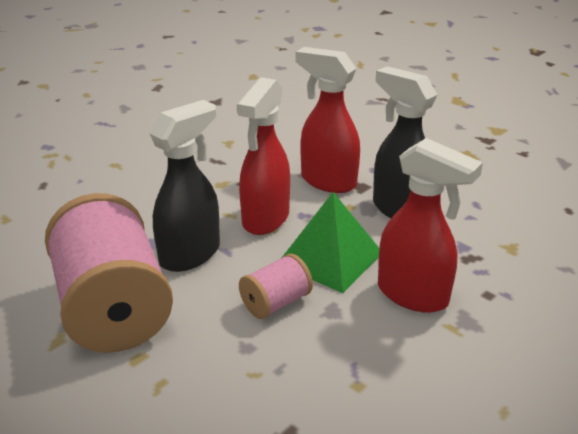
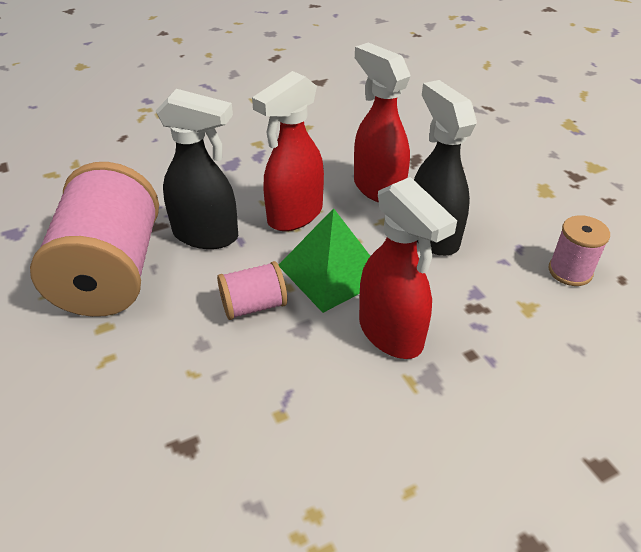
camera: 20 degrees right, 10 degrees up
(191, 254) = (206, 236): black spray bottle -> black spray bottle turned 45 degrees clockwise
(526, 213) = (570, 271): none -> pink spool

